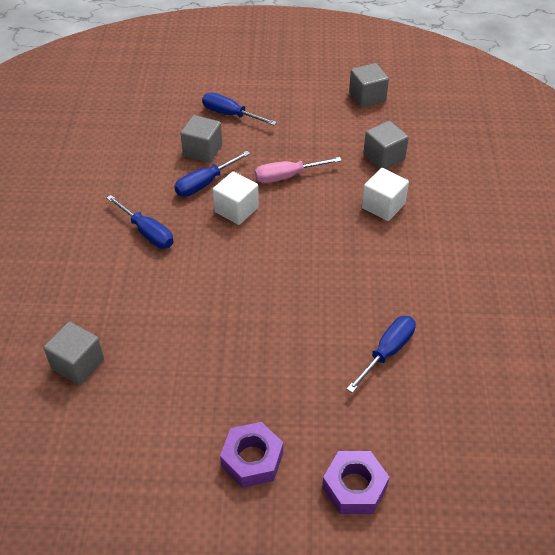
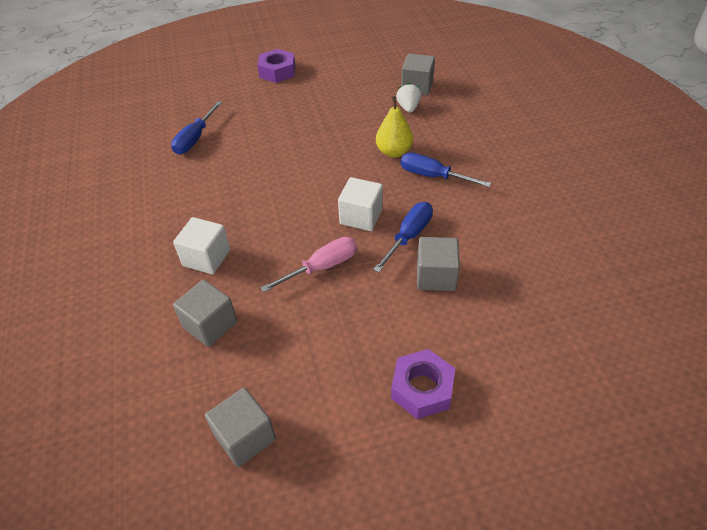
camera: 165 degrees right, 0 degrees up
(112, 329) = (408, 108): none -> white strawberry
(167, 270) = (394, 152): none -> yellow pear
(230, 114) = (434, 342): blue screwdriver -> none
(354, 487) = (212, 73): purple nut -> purple nut (422, 388)

